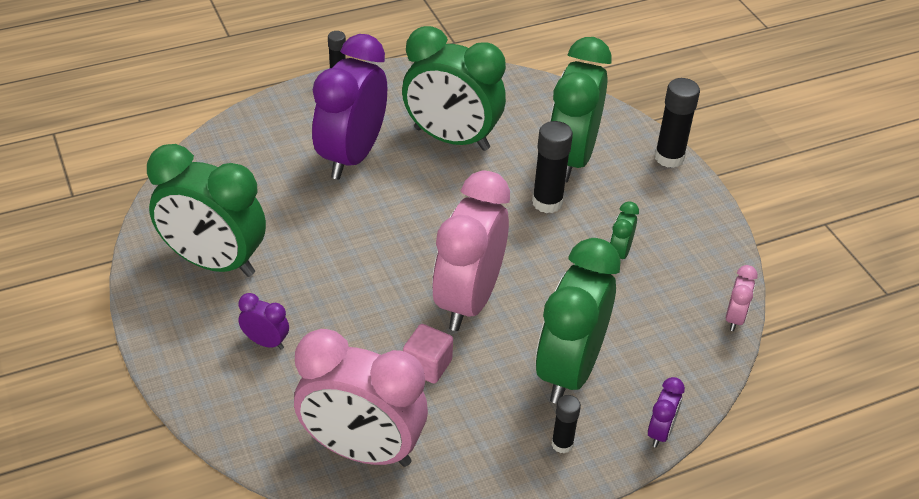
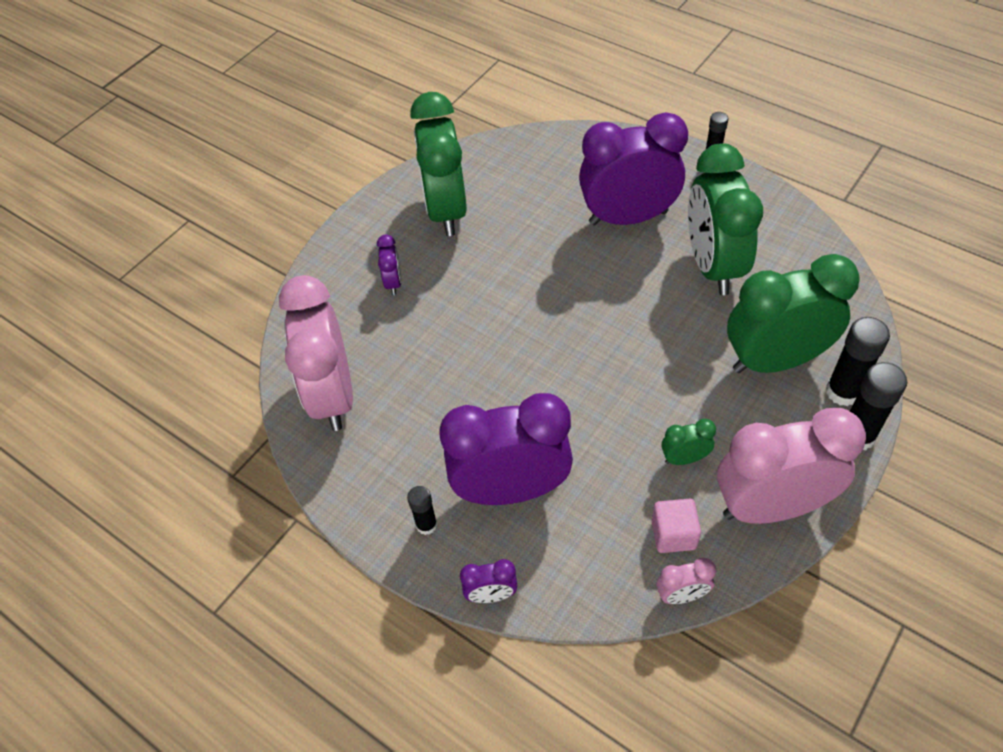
camera: 65 degrees right, 10 degrees up
(427, 365) = (443, 390): pink cube -> pink cube (673, 534)
(468, 300) = (533, 378): pink clock -> pink clock (770, 506)
(547, 202) = (699, 372): black glue stick -> black glue stick (843, 392)
(569, 370) = (511, 489): green clock -> purple clock

